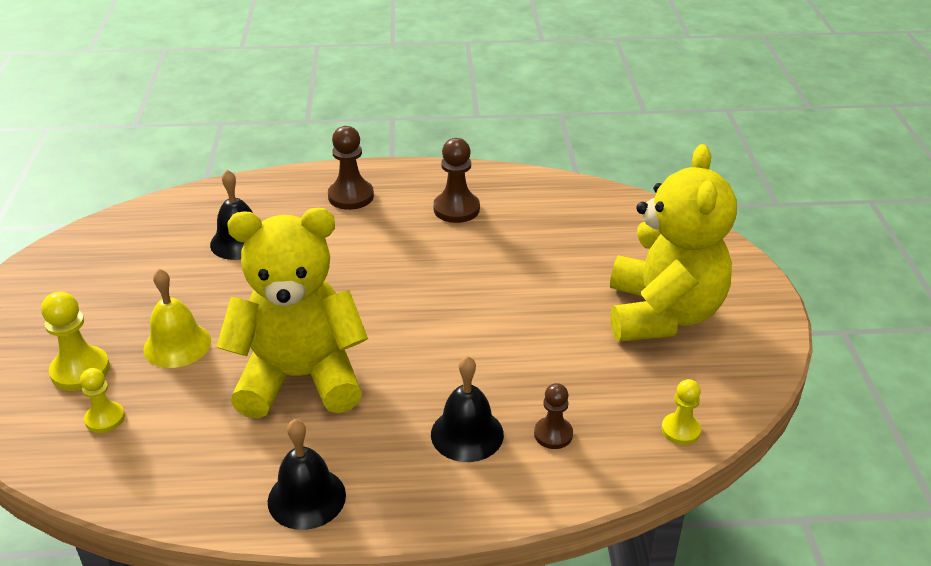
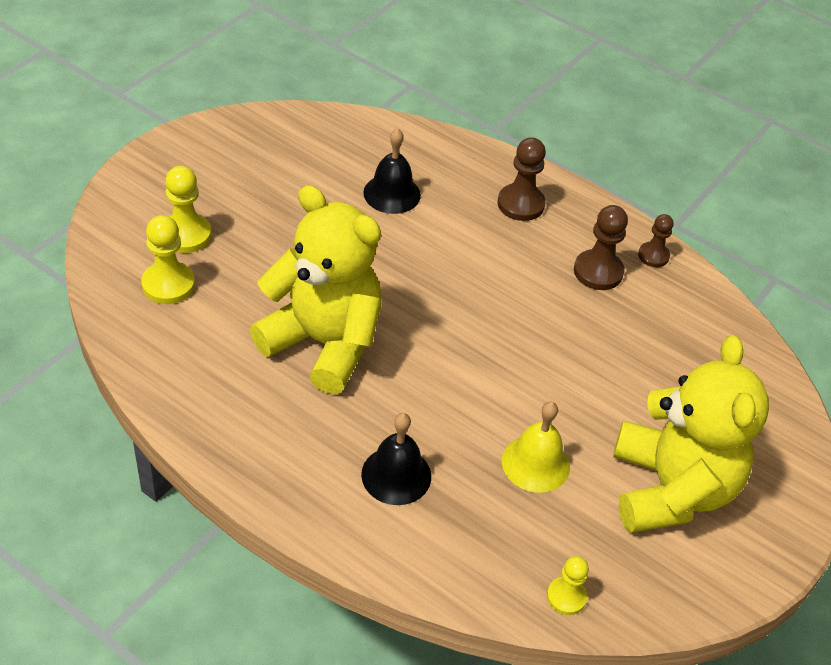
camera: 35 degrees right, 10 degrees up
(105, 418) = (168, 284): yellow pawn -> yellow pawn, size x1.56
(177, 345) = (266, 256): yellow bell -> yellow bell (535, 463)
(306, 498) = (238, 440): black bell -> none
(553, 434) = (460, 523): brown pawn -> brown pawn (653, 256)
(662, 314) = (670, 489): yellow teddy bear -> yellow teddy bear turned 45 degrees counterclockwise

